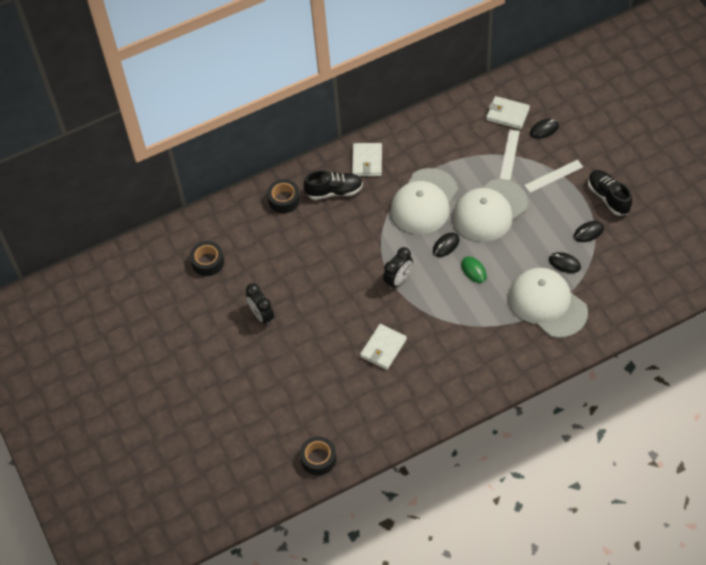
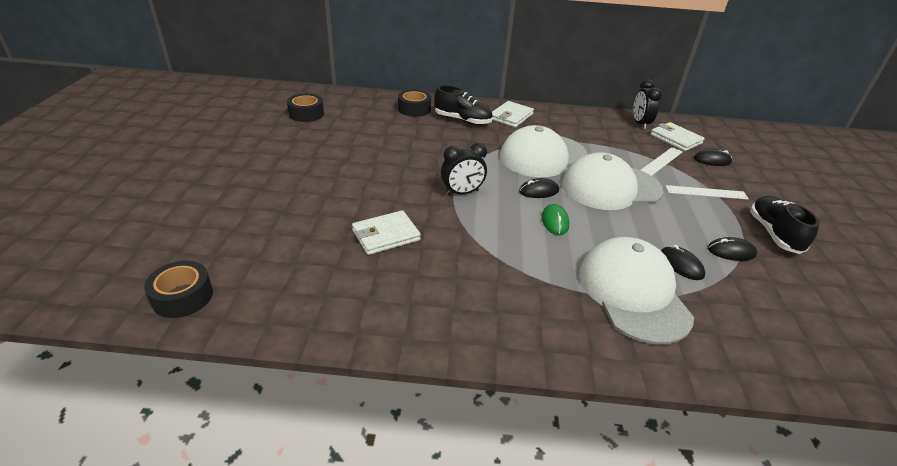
camera: 25 degrees right, 20 degrees down
(262, 316) = (301, 159): black clock -> black clock (640, 124)

